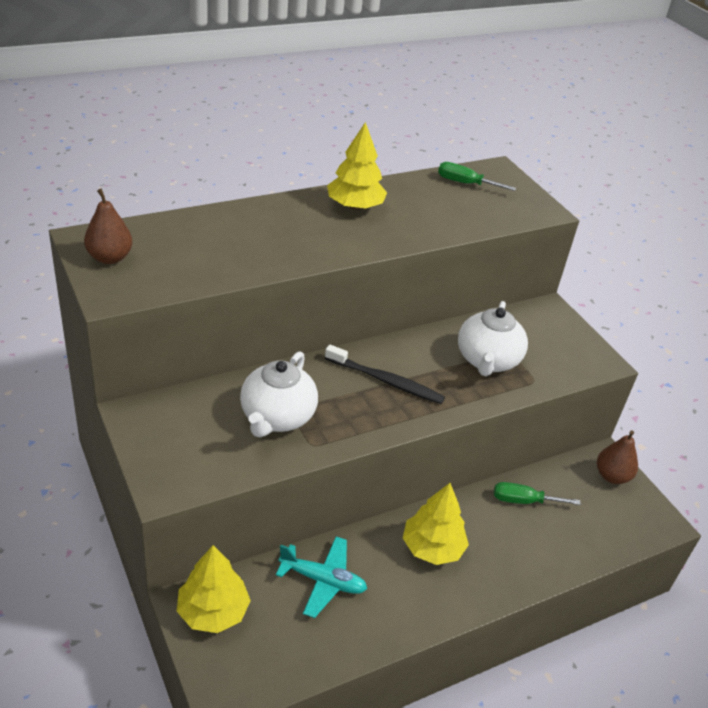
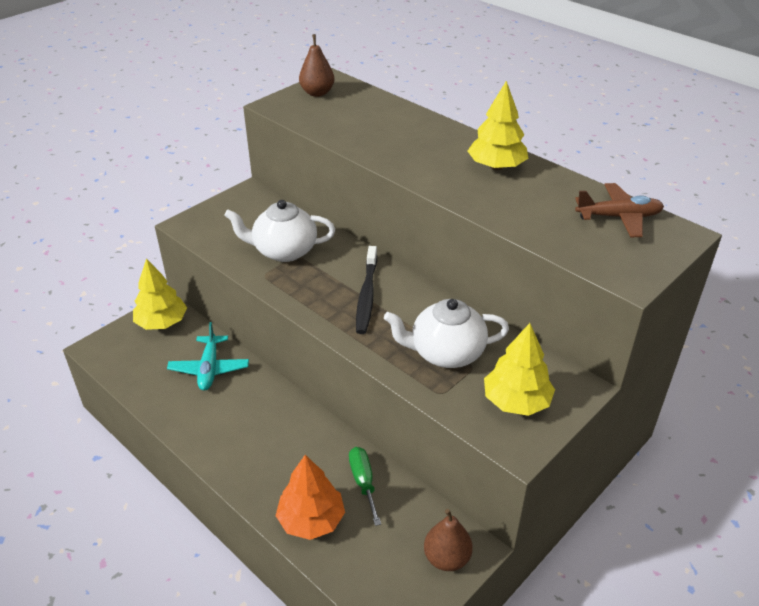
camera: 75 degrees right, 0 degrees up
(432, 548) = (272, 426): yellow tree -> yellow tree (516, 401)
(465, 183) = (618, 217): green screwdriver -> brown plane
(555, 550) = (311, 520): none -> orange tree

